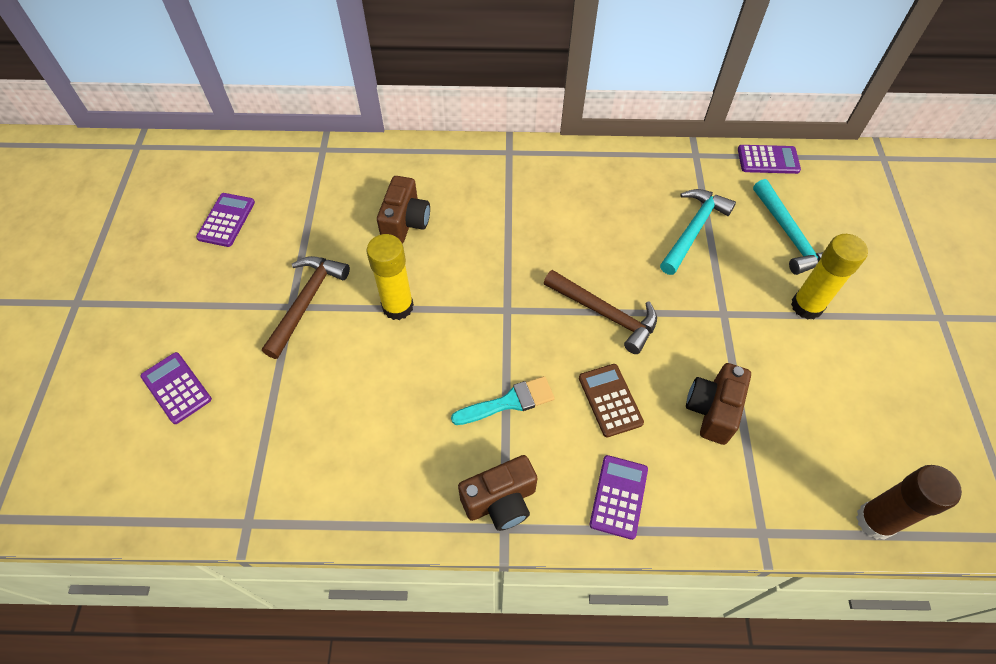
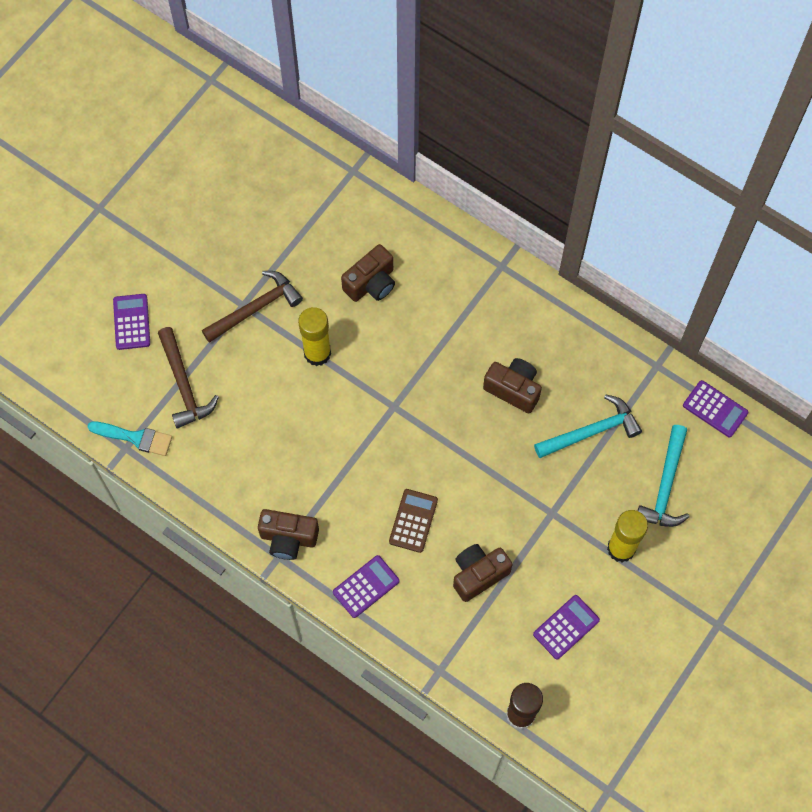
camera: 35 degrees right, 10 degrees up
(226, 220) = (240, 197): purple calculator -> purple calculator (566, 627)
(509, 402) = (343, 476): turquoise brush -> turquoise brush (135, 438)
(600, 235) = (513, 389): none -> brown camera
(605, 314) = (462, 456): brown hammer -> brown hammer (183, 385)

